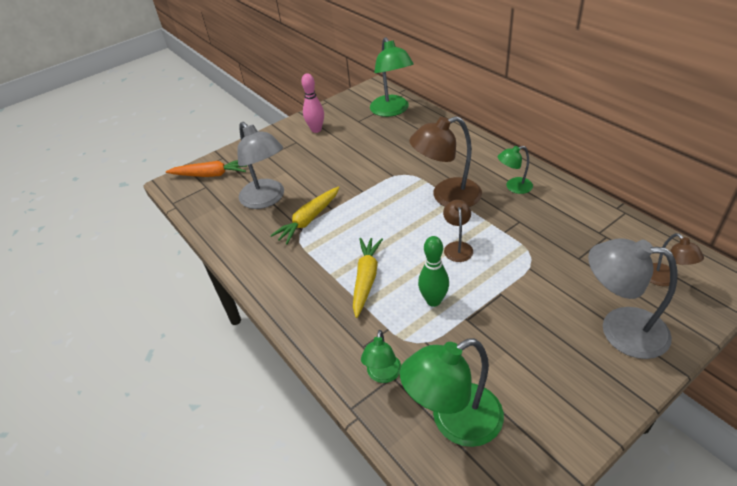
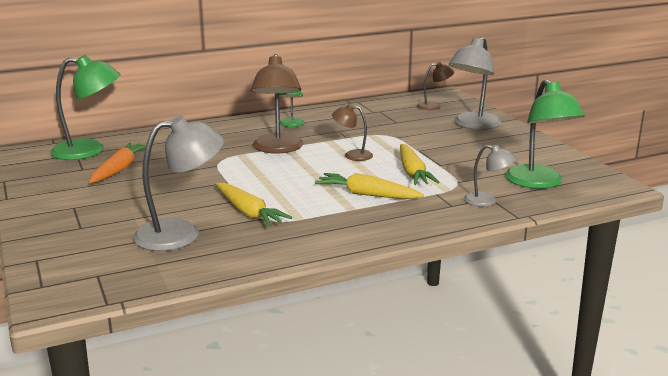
camera: 80 degrees left, 20 degrees down
(210, 175) = (71, 270): orange carrot -> orange carrot (119, 170)
(316, 130) = (64, 193): pink bowling pin -> none
(383, 375) = (487, 201): green lamp -> grey lamp
(433, 301) = (412, 172): green bowling pin -> yellow carrot

